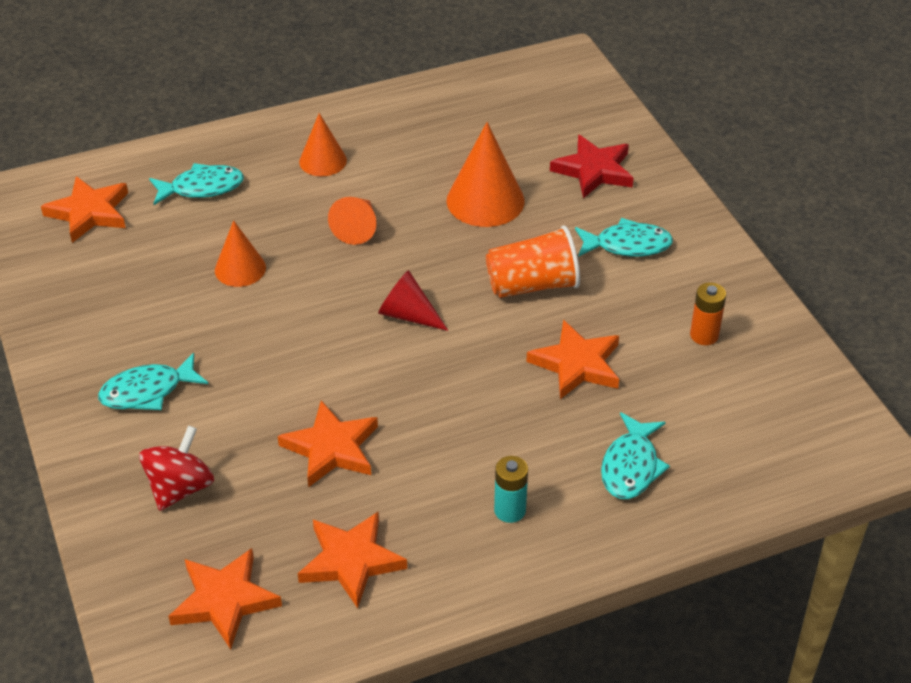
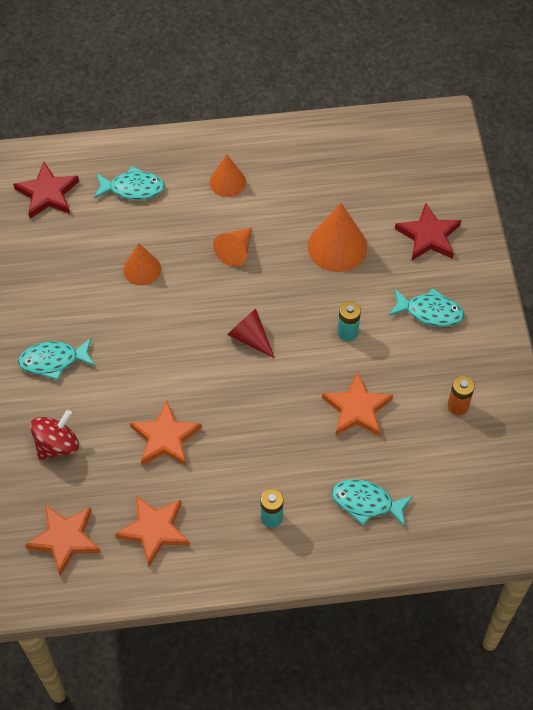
camera: 15 degrees right, 15 degrees up
(89, 212) = (47, 193): orange star -> red star
(532, 285) = (347, 332): orange cup -> turquoise battery
(631, 466) = (366, 503): turquoise fish -> turquoise fish turned 75 degrees clockwise

